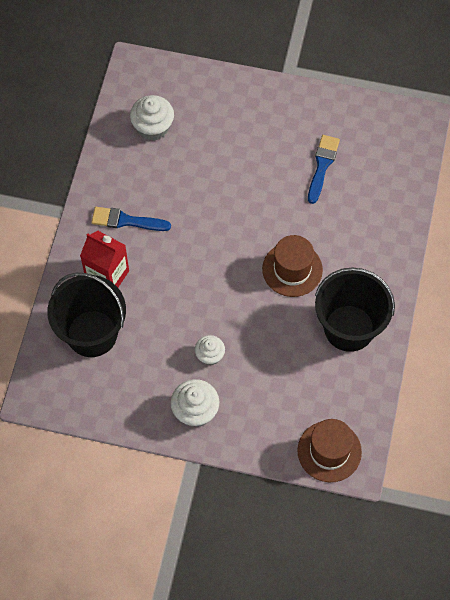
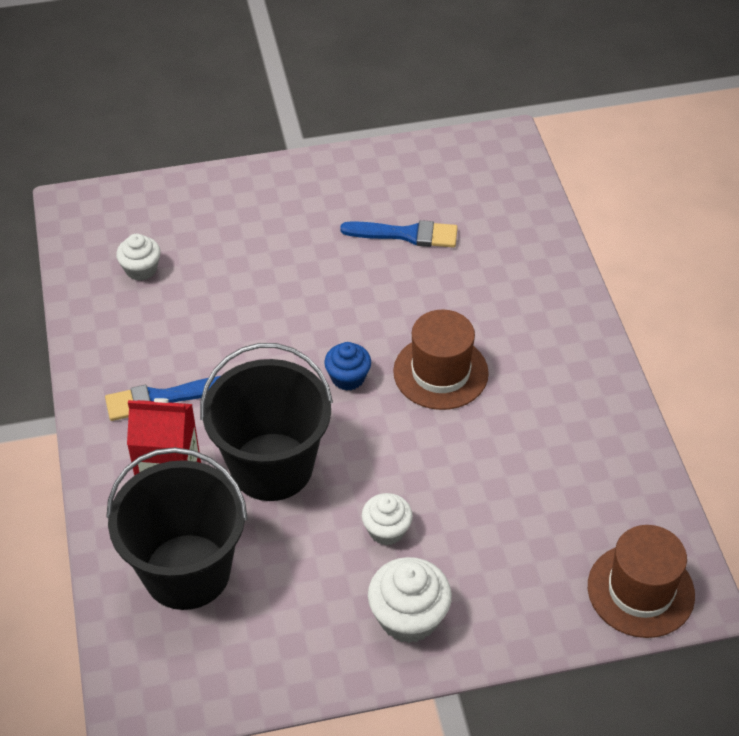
camera: 25 degrees left, 15 degrees down
(153, 127) = (141, 269): white cupcake -> white cupcake, size x0.64
(237, 251) = (348, 378): none -> blue cupcake
(322, 166) = (406, 234): blue brush -> blue brush turned 105 degrees clockwise
(349, 328) = (565, 416): black bucket -> black bucket (272, 467)

